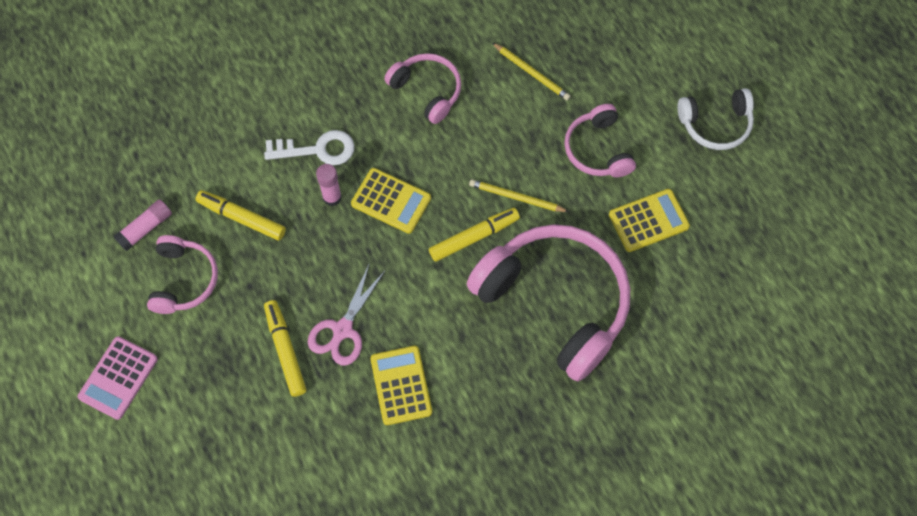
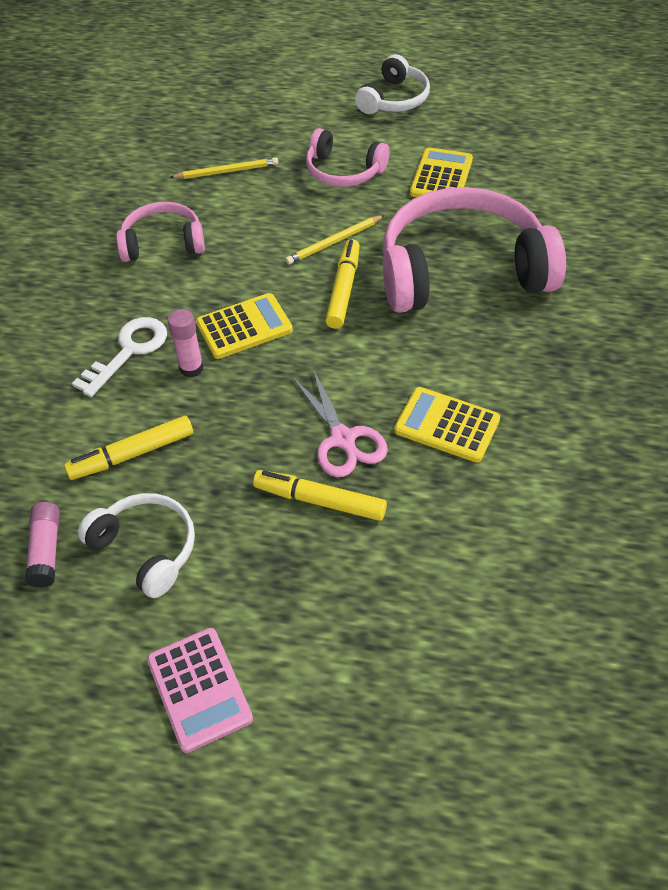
camera: 50 degrees left, 15 degrees down
(184, 280) = (146, 548): pink headphones -> white headphones

